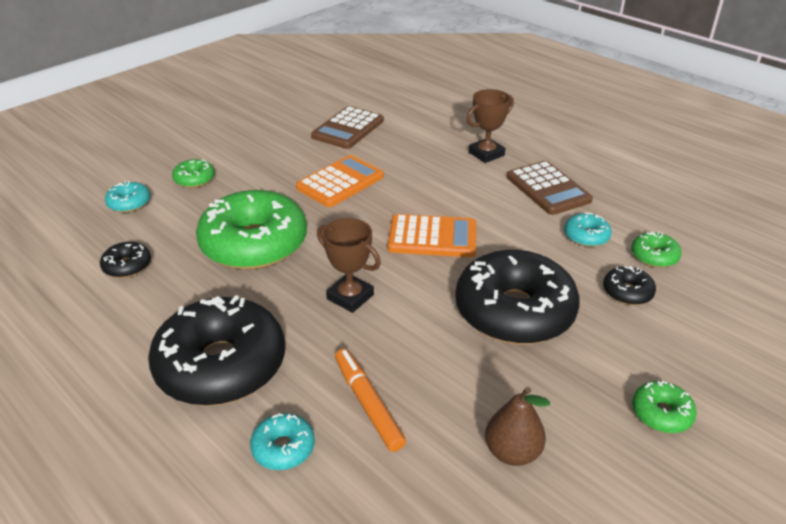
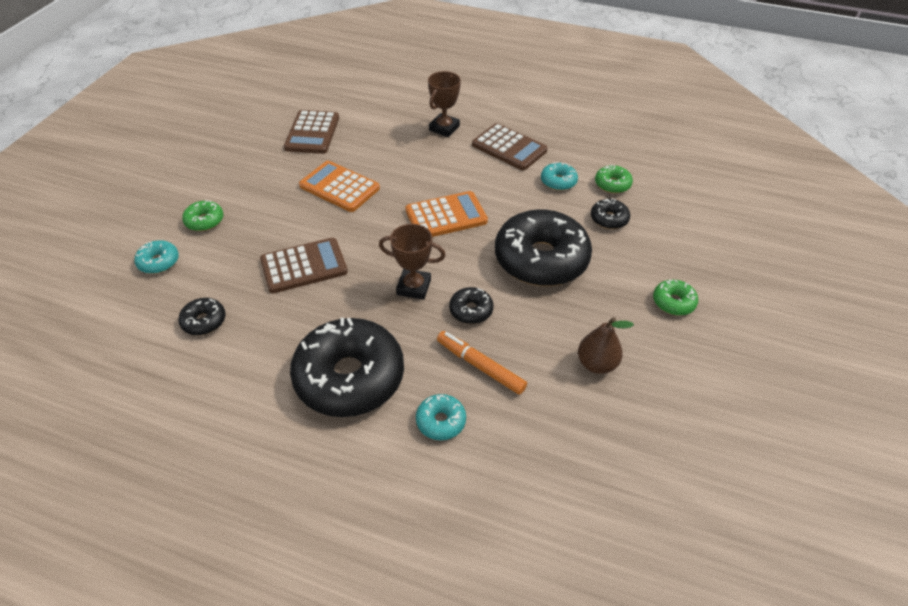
camera: 25 degrees left, 10 degrees up
(254, 244) = (304, 266): green donut -> brown calculator
(340, 182) = (339, 187): orange calculator -> orange calculator turned 75 degrees counterclockwise
(397, 340) = (471, 310): none -> black donut

